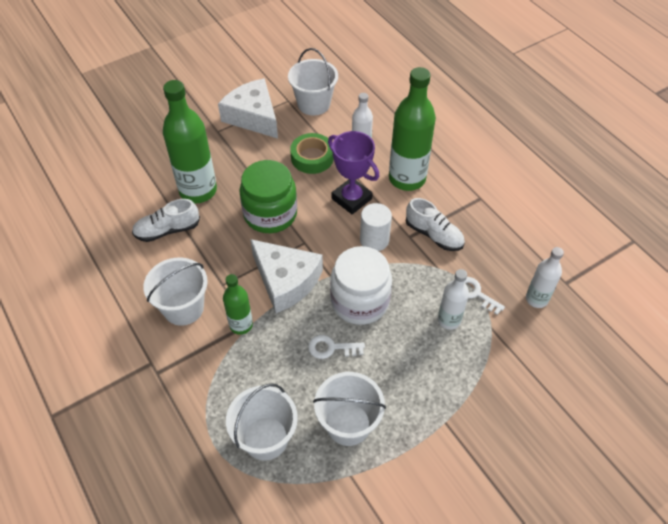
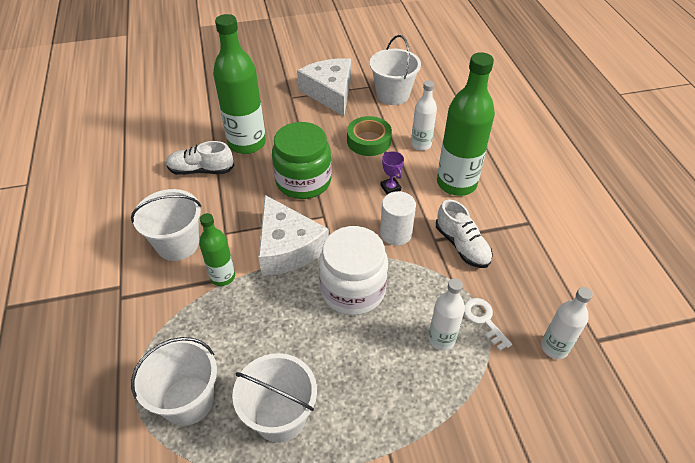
camera: 20 degrees right, 5 degrees down
(331, 348) = (300, 328): white key -> none
(351, 199) = (390, 188): purple trophy -> purple trophy, size x0.50

